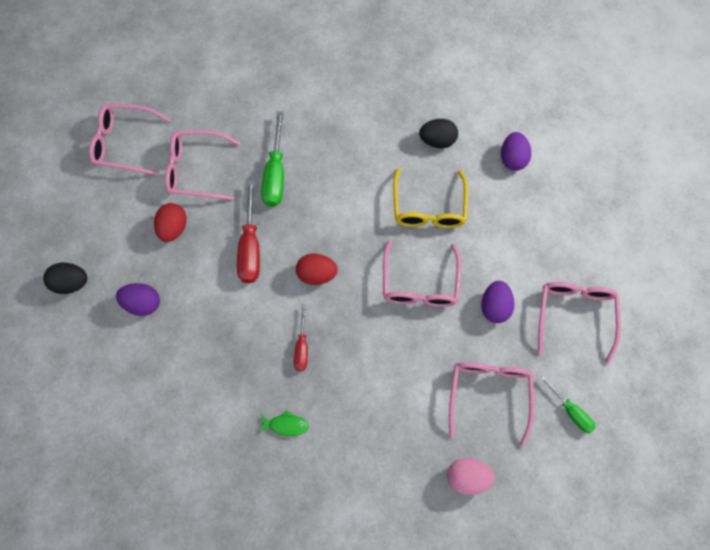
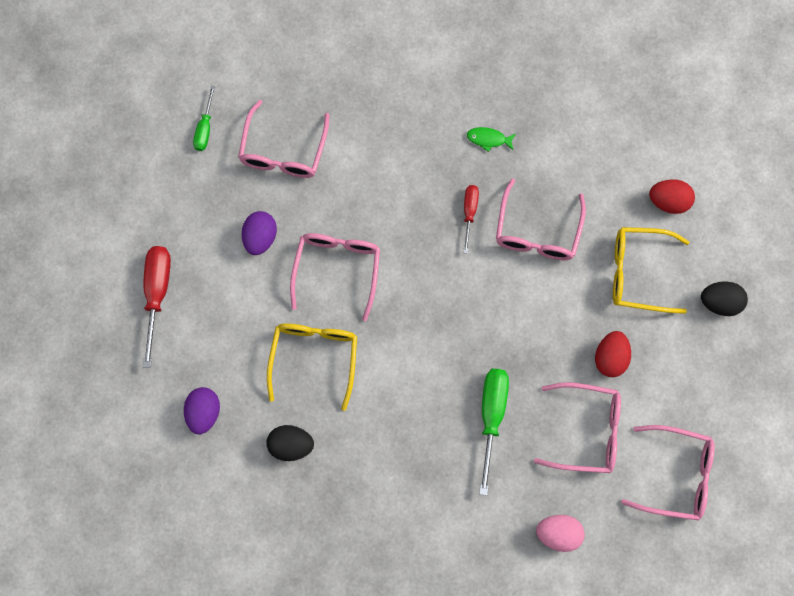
camera: 175 degrees left, 5 degrees up
(143, 303) = (639, 273): purple egg -> yellow glasses
(250, 247) = (522, 327): red screwdriver -> red screwdriver (157, 294)
(317, 274) = (449, 289): red egg -> red egg (668, 201)
(467, 476) = (318, 80): pink egg -> pink egg (558, 533)
(570, 411) = (205, 128): green screwdriver -> green screwdriver turned 135 degrees counterclockwise
(574, 316) = (177, 221): pink glasses -> pink glasses (537, 230)

